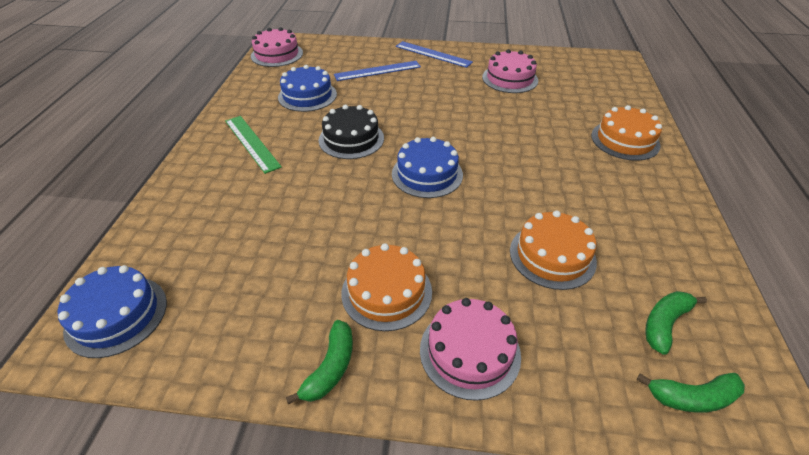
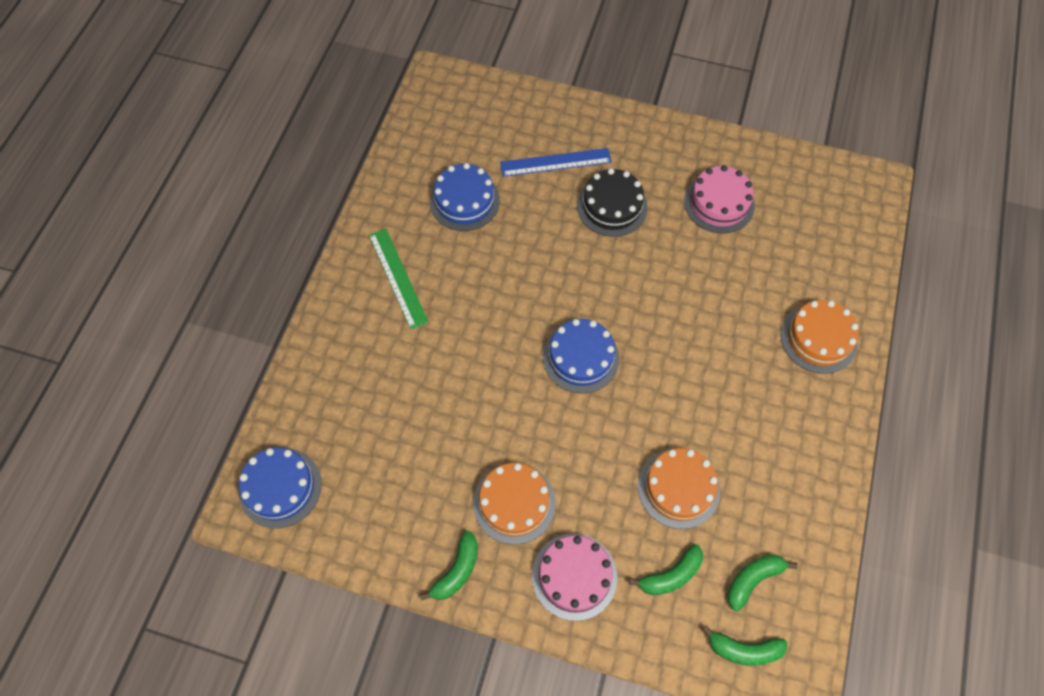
camera: 10 degrees right, 20 degrees up
(277, 54) = (432, 108): pink cake -> none
(351, 139) = (507, 288): black cake -> black cake (612, 206)
(433, 54) = (633, 136): blue ruler -> none
(576, 333) = (670, 575): none -> green banana

